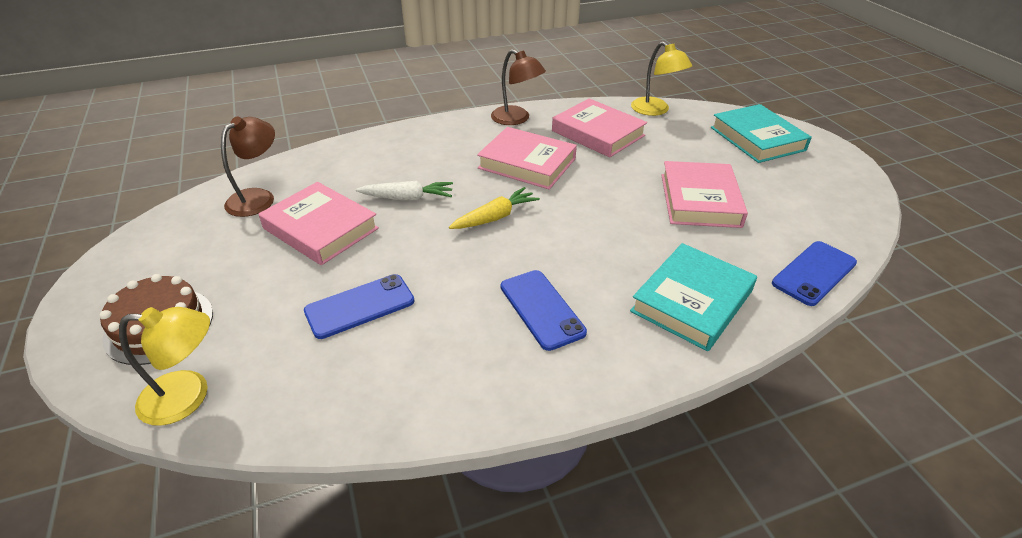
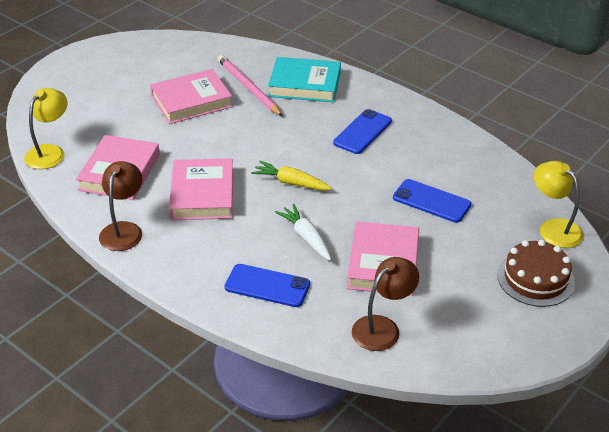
camera: 120 degrees left, 0 degrees up
(258, 197) = (382, 327): brown lamp -> brown lamp turned 135 degrees clockwise
(708, 249) = (248, 88): none -> pink pencil
(757, 139) = (74, 92): turquoise book -> none
(814, 273) = (240, 51): blue phone -> blue phone (267, 286)

